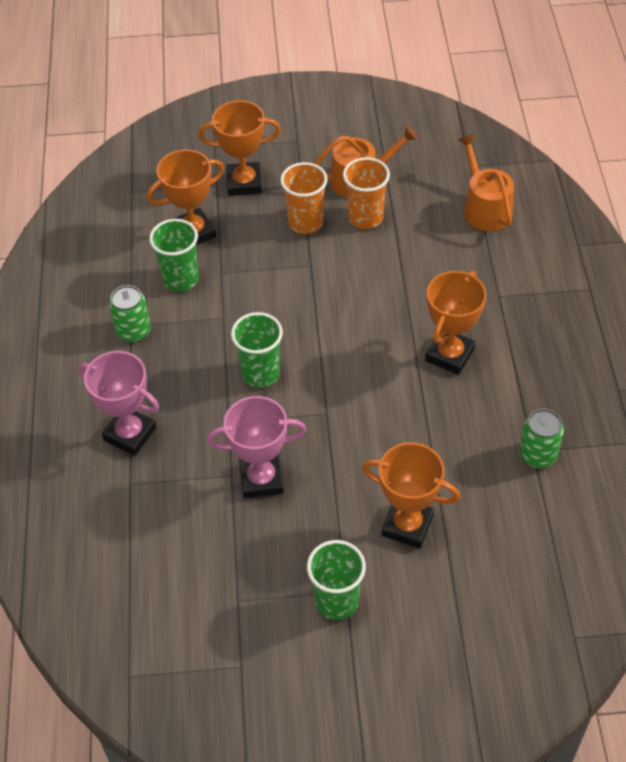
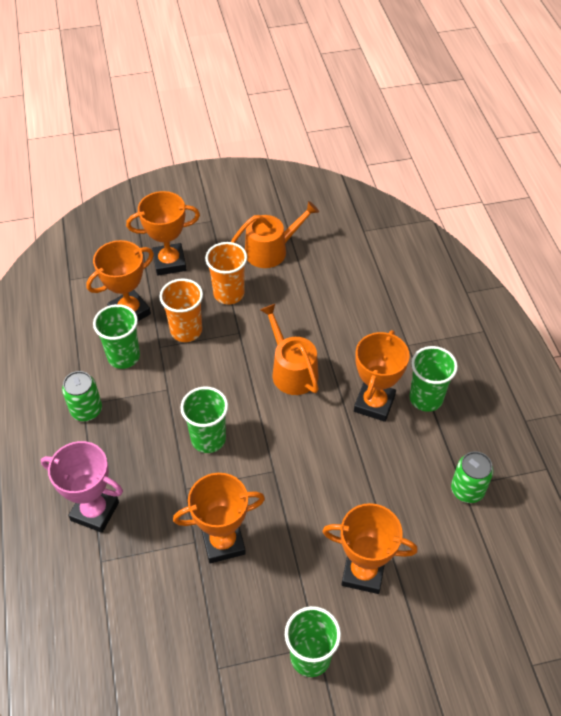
camera: 10 degrees left, 0 degrees up
(261, 479) = (223, 542): pink trophy -> orange trophy
(365, 217) = (280, 284): orange cup -> orange cup (186, 330)
(484, 208) = (382, 266): orange watering can -> orange watering can (291, 370)
(509, 355) = (426, 398): none -> green cup

